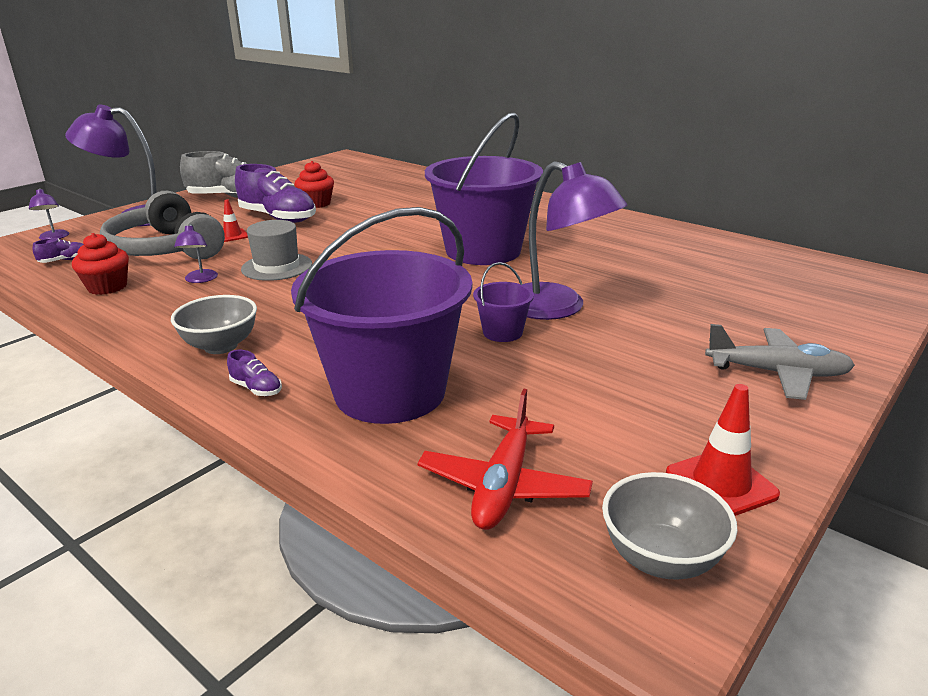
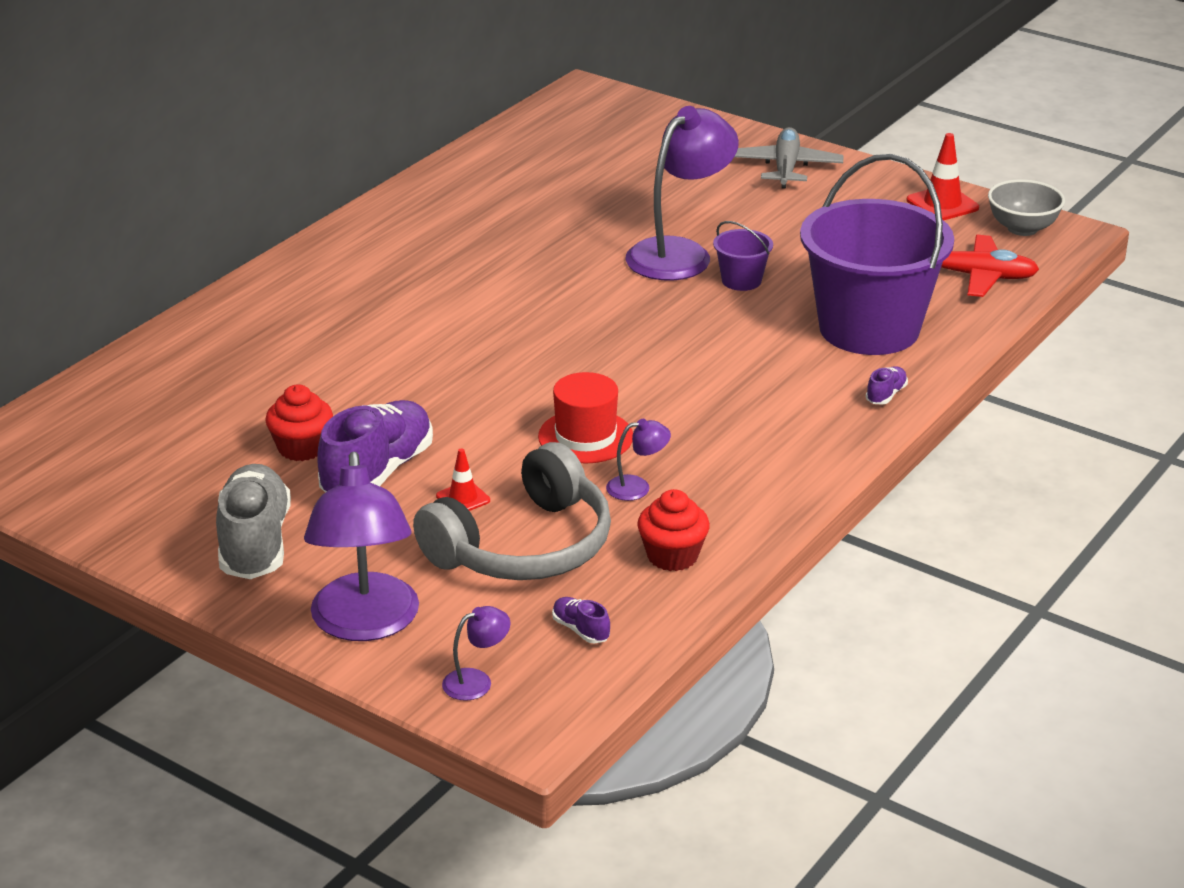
camera: 95 degrees left, 5 degrees up
(221, 346) = (811, 432): grey bowl -> none
(277, 267) = (585, 437): grey hat -> red hat
(483, 250) = (516, 297): purple bucket -> none

